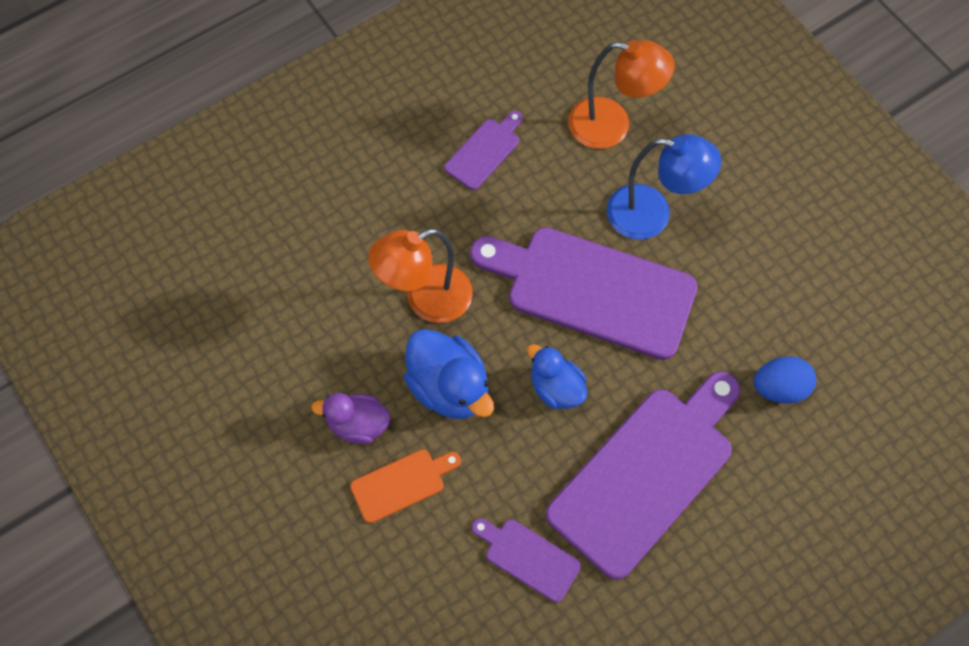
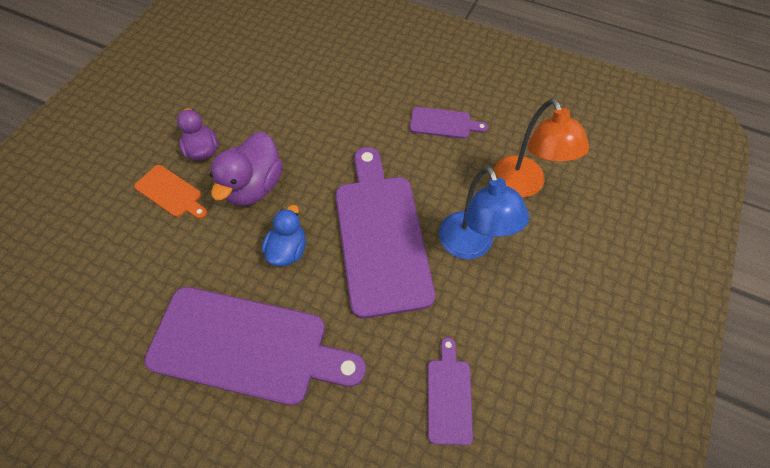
camera: 60 degrees right, 5 degrees down
(426, 300) = (312, 144): orange lamp -> none
(449, 387) = (254, 186): blue duck -> purple duck
(528, 558) = (144, 295): purple cutting board -> purple cutting board (448, 396)
(779, 388) = (378, 419): blue egg -> none

